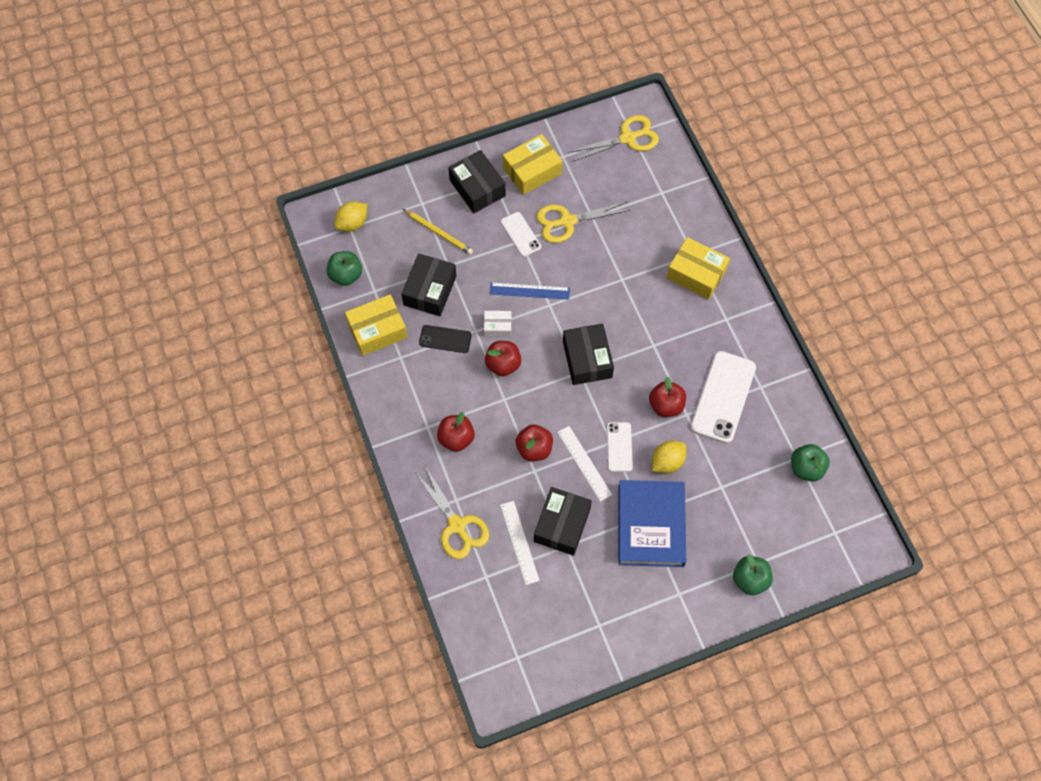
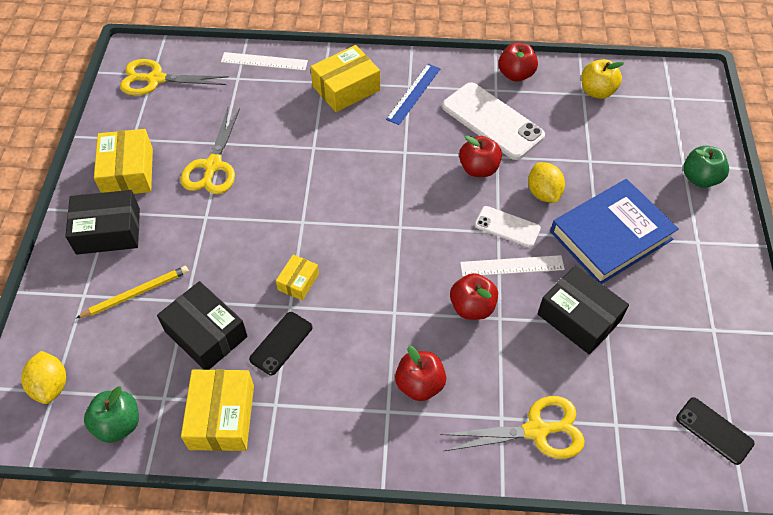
camera: 65 degrees left, 10 degrees down
(497, 326) = (298, 282): white box -> yellow box
(503, 364) = (349, 296): red apple -> red apple (515, 74)
(512, 644) = (714, 431): none -> black phone
(519, 542) = (584, 370): white ruler -> white ruler (264, 61)
(520, 234) = (198, 213): white phone -> none
(529, 291) = (273, 233): blue ruler -> blue ruler (413, 93)
(587, 359) = (389, 214): black box -> none
(628, 138) = (156, 79): yellow scissors -> yellow scissors turned 90 degrees counterclockwise
(651, 525) = (610, 235): blue book -> blue book turned 60 degrees counterclockwise
(806, 468) = (597, 91): green apple -> yellow apple

